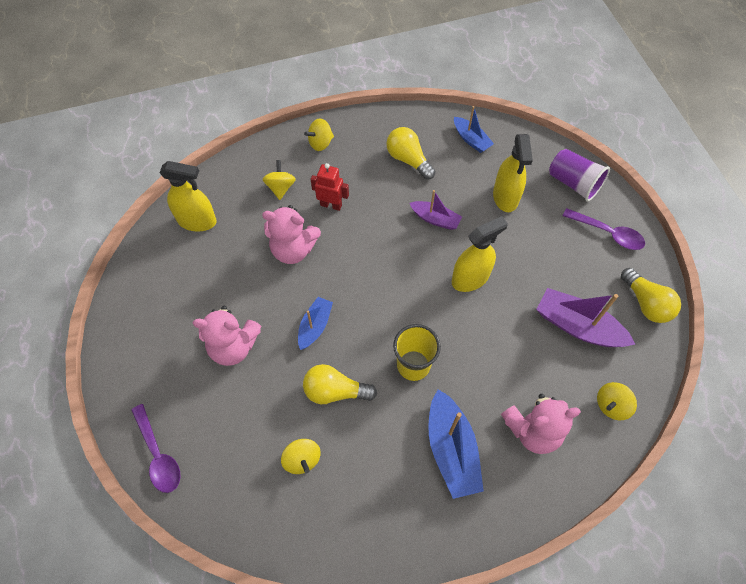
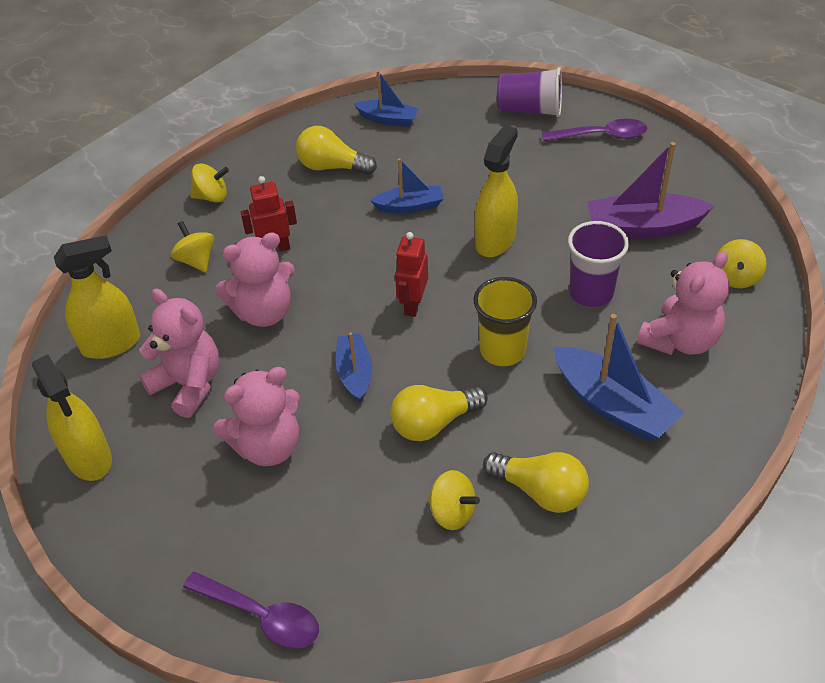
camera: 30 degrees left, 15 degrees down
(219, 276) = (188, 385): none -> pink teddy bear
(320, 143) = (212, 197): yellow spinning top -> yellow spinning top turned 120 degrees counterclockwise
(383, 297) = (413, 305): none -> red robot
(435, 219) = (410, 206): purple boat -> blue boat
(502, 357) = (591, 293): none -> purple cup
(505, 197) = (469, 152): yellow spray bottle -> yellow spray bottle (89, 458)
(646, 303) = (690, 176): yellow light bulb -> yellow light bulb (540, 491)

